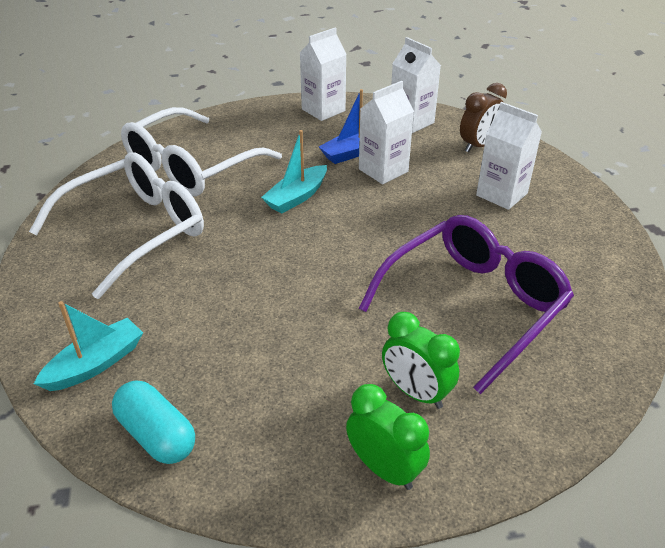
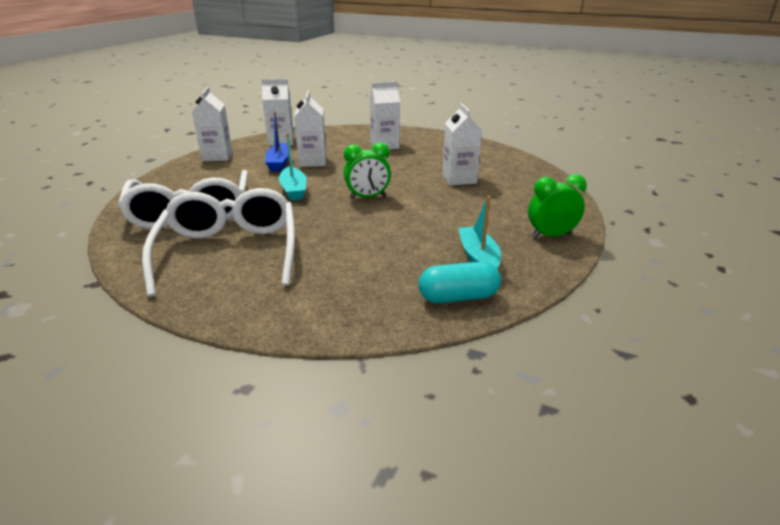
camera: 55 degrees left, 10 degrees down
(95, 364) = (360, 304): turquoise boat -> turquoise boat (478, 258)
(416, 392) = (505, 212): green clock -> green clock (367, 197)
(473, 305) = (459, 179): purple glasses -> white carton
(478, 145) = (335, 136): brown clock -> none

